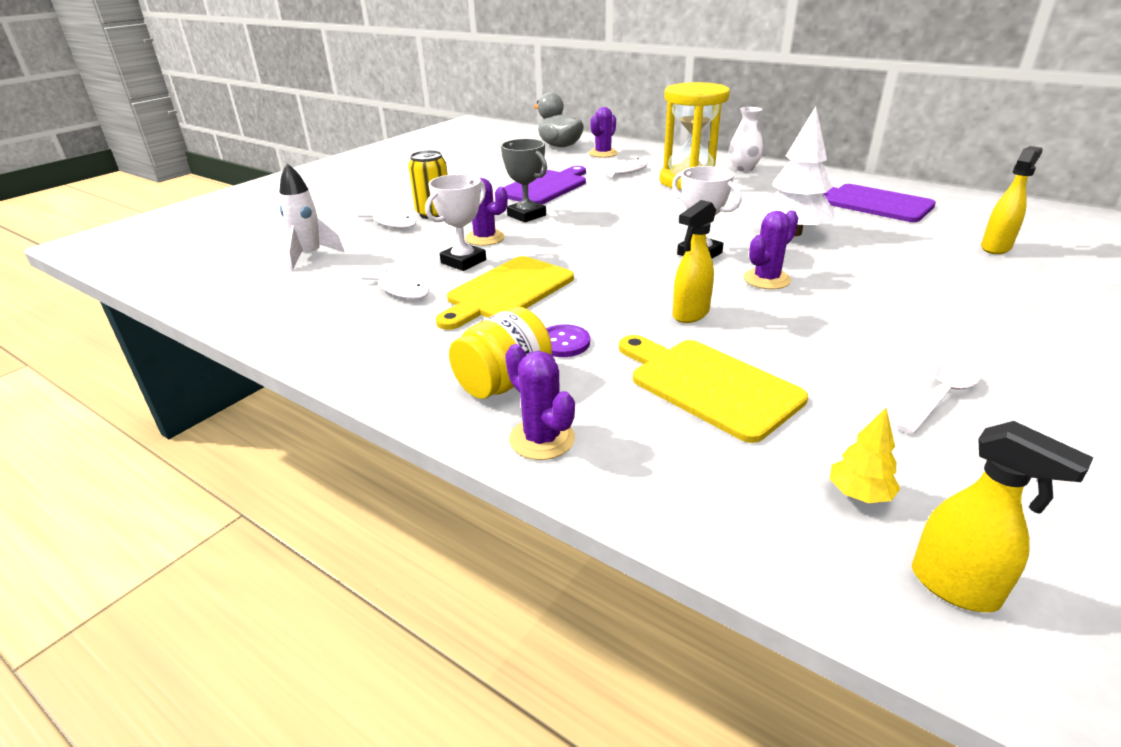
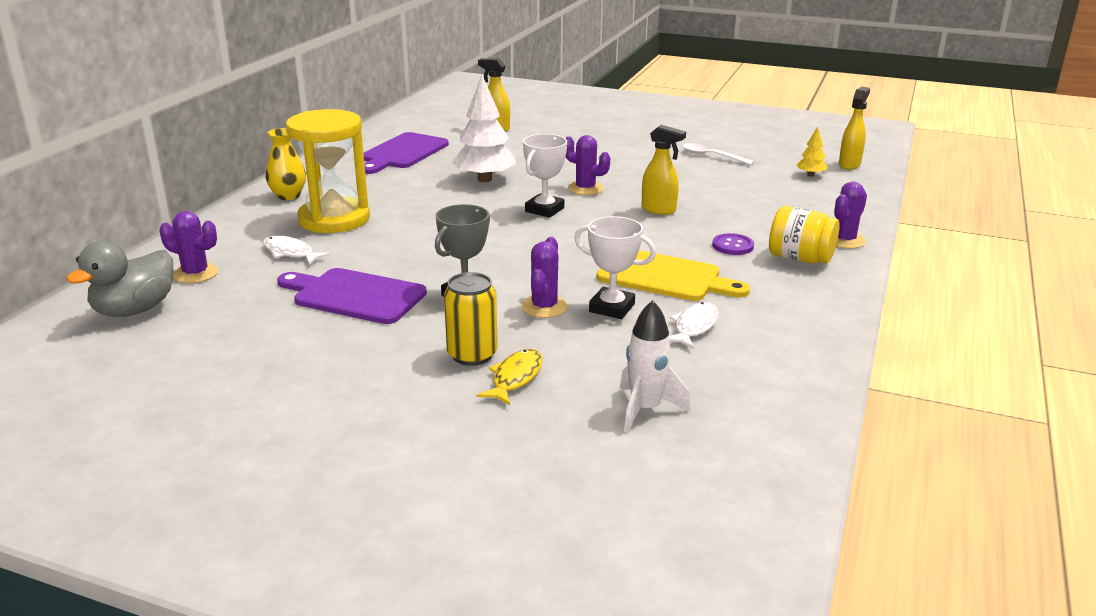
camera: 105 degrees left, 5 degrees down
(392, 223) = (515, 378): white fish -> yellow fish
(709, 385) = (747, 203): yellow cutting board -> none
(743, 168) = (288, 196): white vase -> yellow vase

